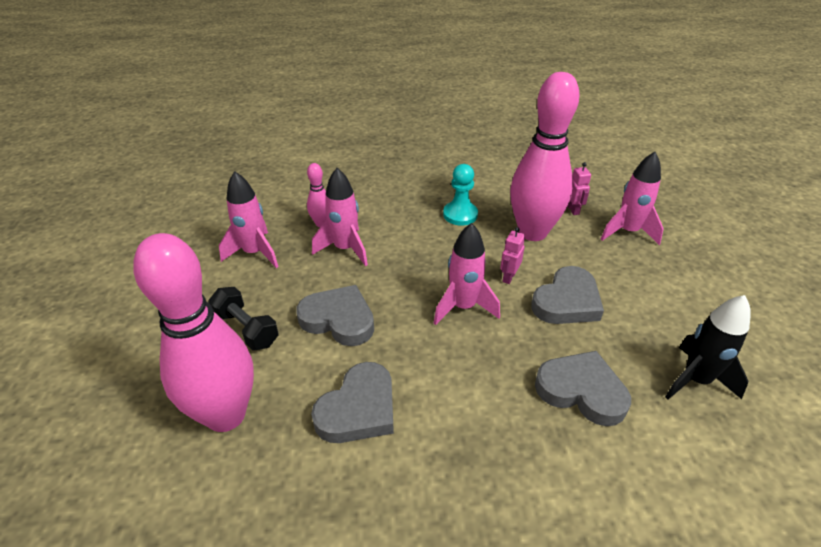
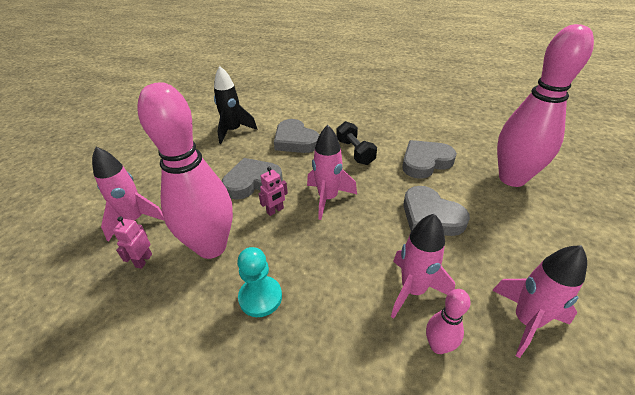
camera: 155 degrees left, 0 degrees up
(246, 329) = (512, 230): black dumbbell -> black dumbbell (355, 152)

